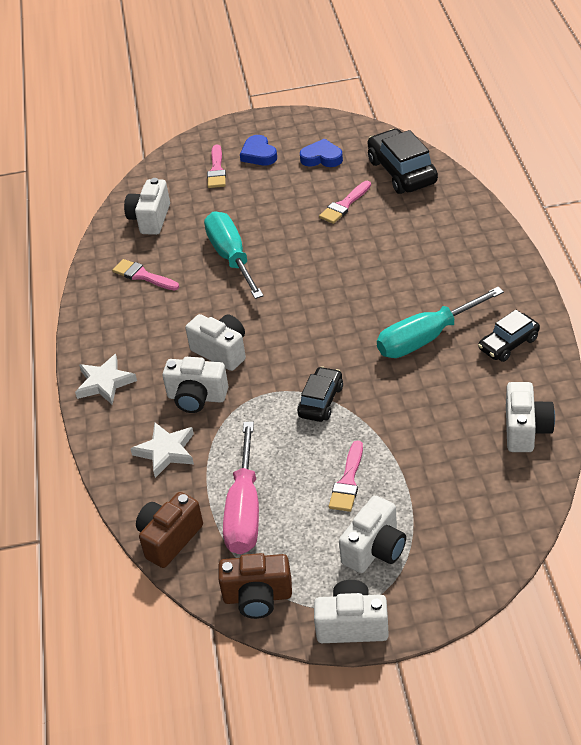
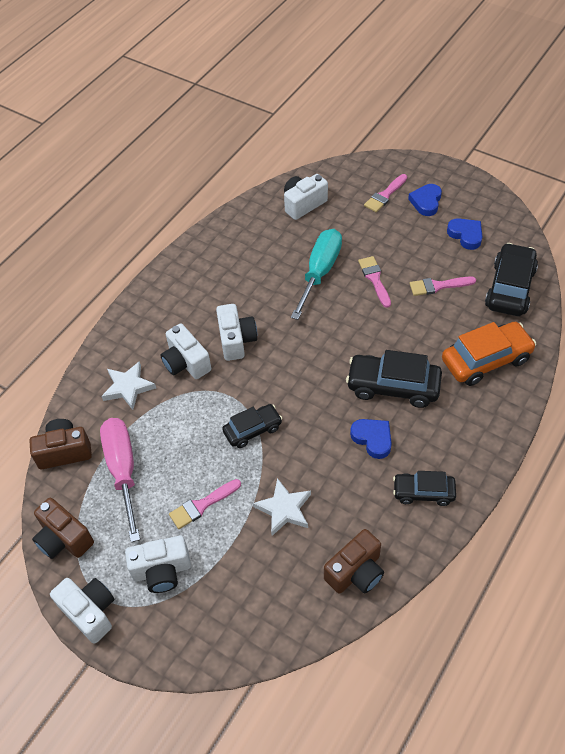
camera: 40 degrees right, 10 degrees up
(105, 383) = (149, 308): white star -> white star (284, 509)
(143, 276) = (253, 245): pink brush -> pink brush (374, 279)
(244, 511) = (123, 470): pink screwdriver -> pink screwdriver turned 120 degrees clockwise
(396, 294) = (393, 386): none -> black car
(426, 338) = (372, 439): turquoise screwdriver -> blue heart
(444, 229) = (486, 360): none -> orange car
(526, 430) = (356, 572): white camera -> brown camera

